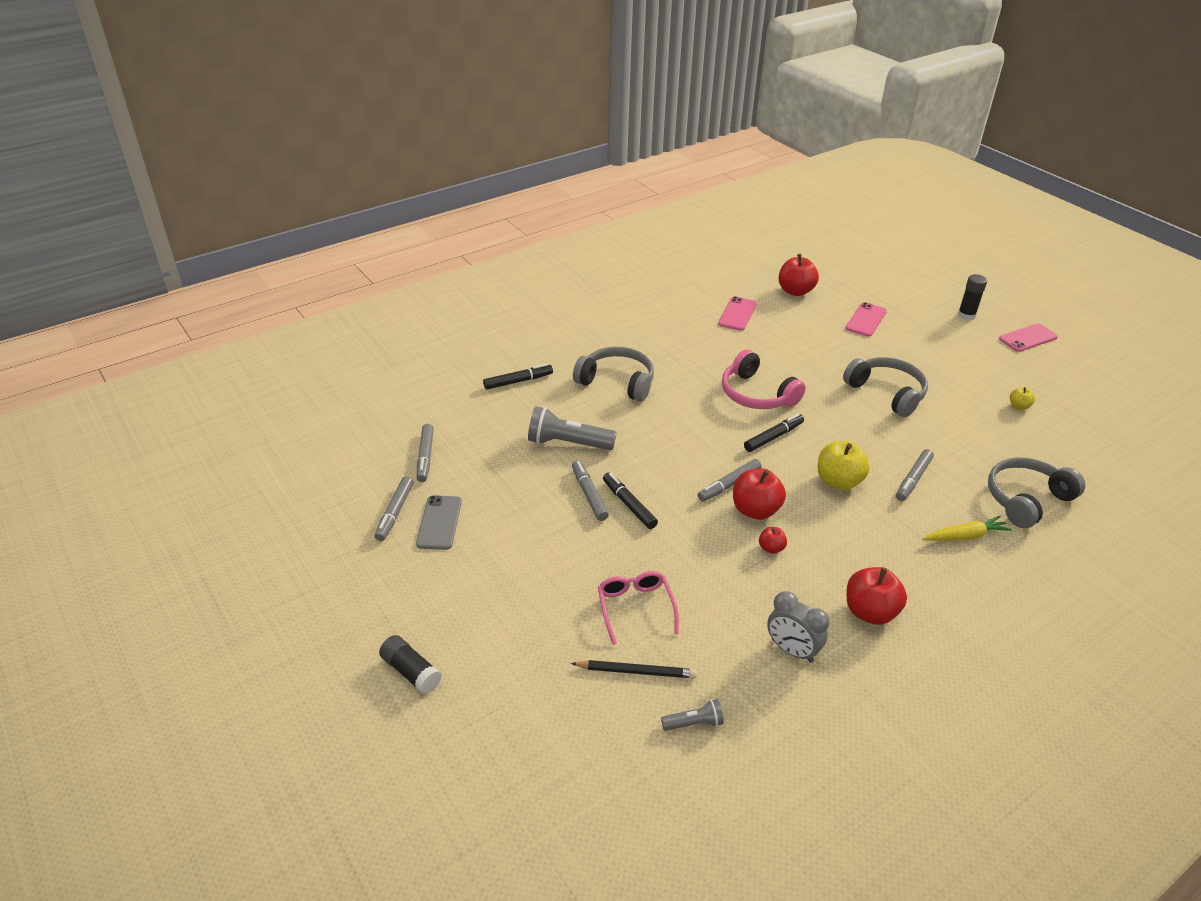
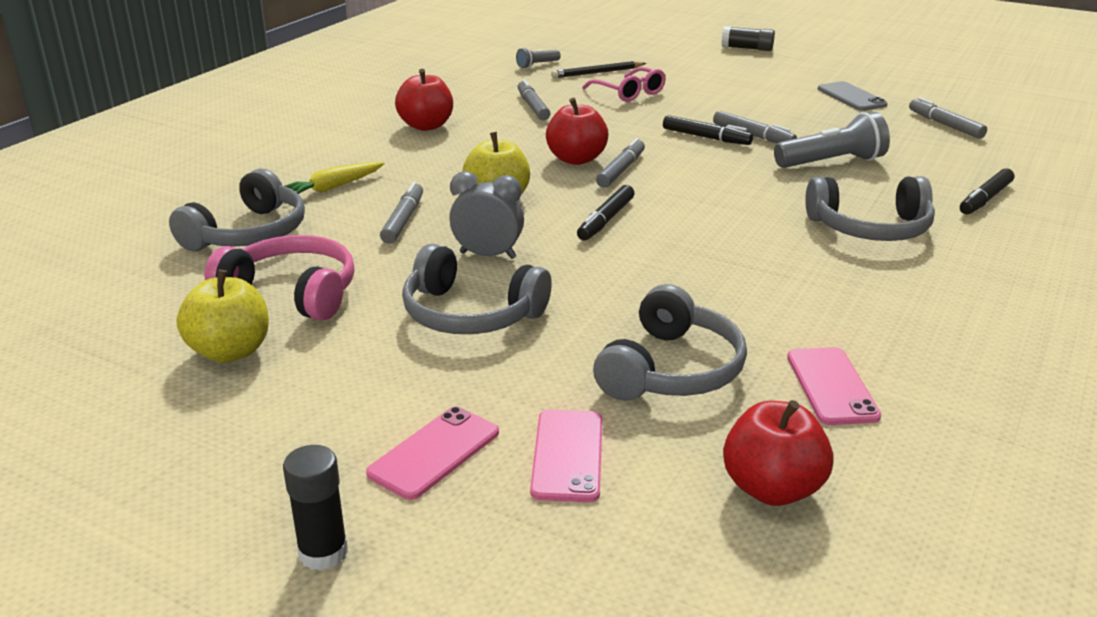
camera: 155 degrees right, 10 degrees down
(395, 513) = (897, 94): grey marker -> grey marker (533, 107)
(756, 394) = (669, 261): pink headphones -> pink headphones (292, 293)
(771, 548) = (540, 140): red apple -> none
(792, 650) = (485, 99): grey clock -> grey clock (488, 255)
(801, 338) = (671, 370): none -> grey headphones
(1019, 406) = (230, 351): yellow apple -> yellow apple, size x1.96
(1028, 338) = (166, 525): pink phone -> pink phone (434, 453)

